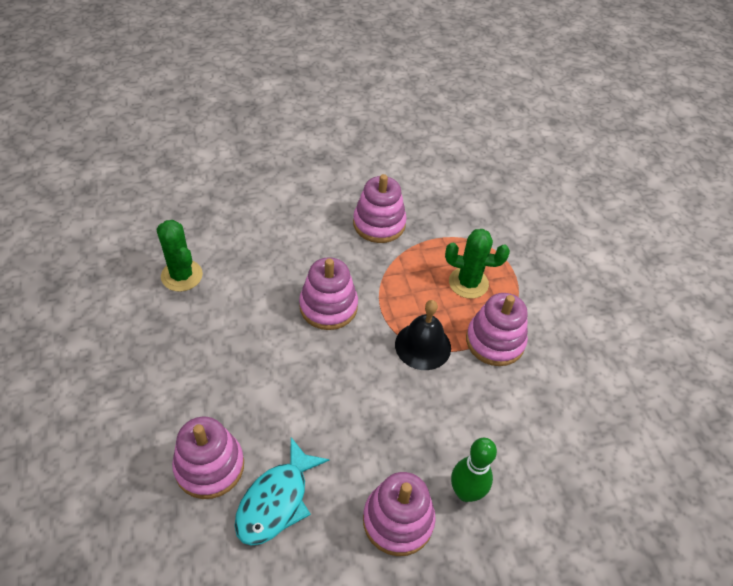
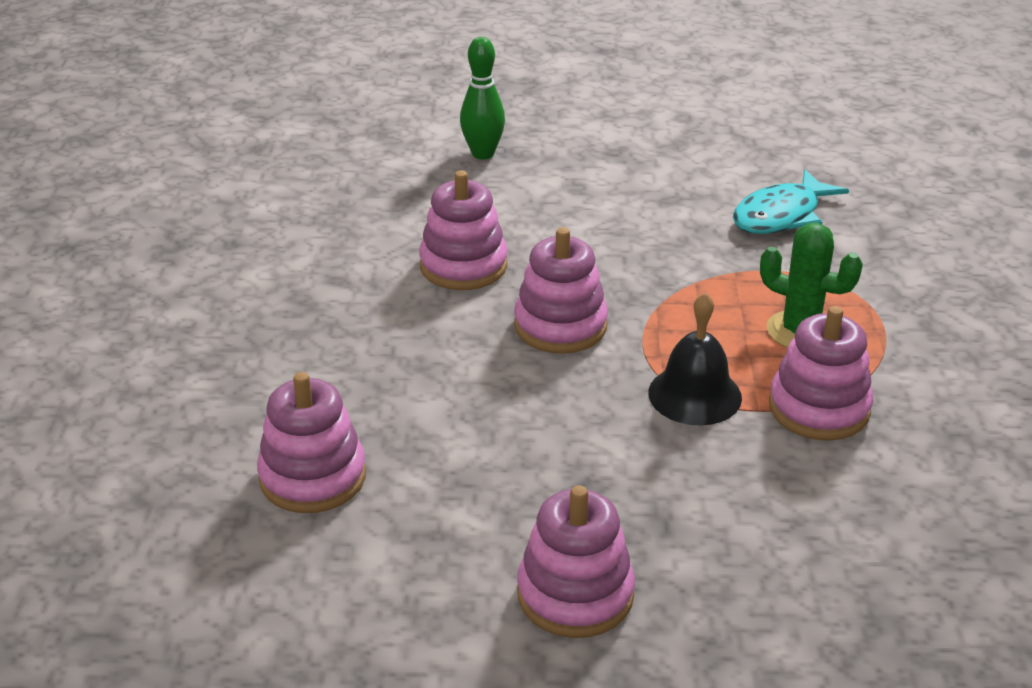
camera: 20 degrees right, 15 degrees down
(182, 276) = (354, 260): green cactus -> none
(276, 501) = (396, 534): turquoise fish -> turquoise fish (781, 215)
(379, 224) = (678, 241): pink stacking toy -> pink stacking toy (463, 266)
(465, 492) = (699, 582): green bowling pin -> green bowling pin (483, 154)

